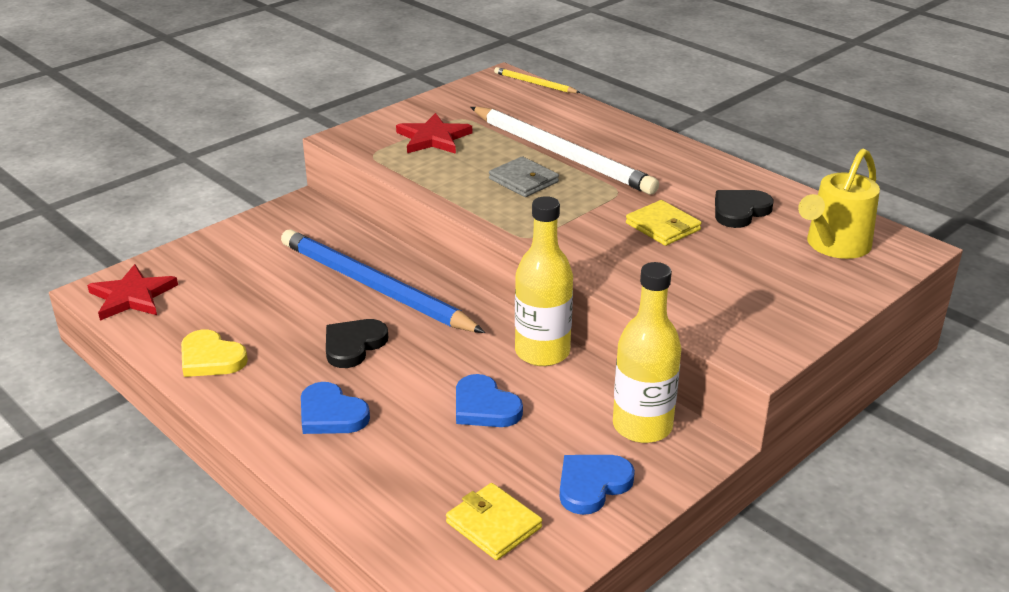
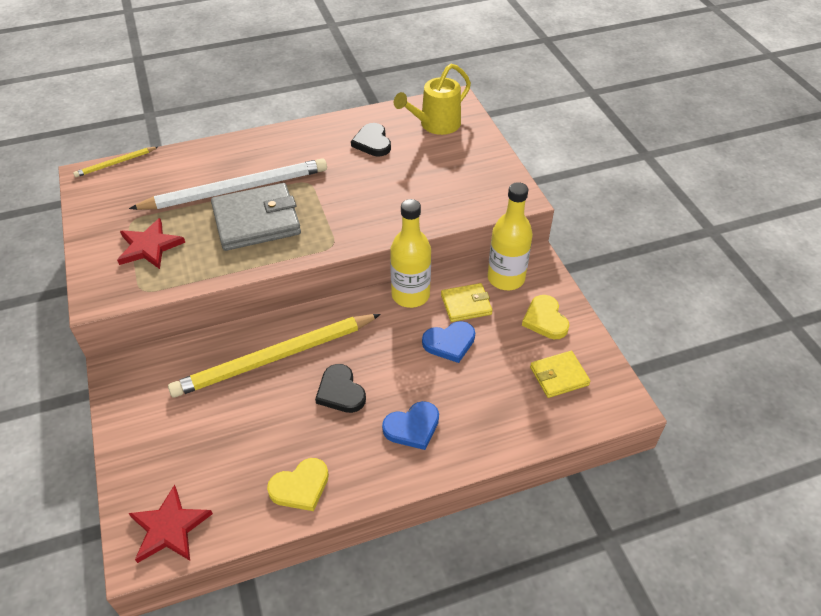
camera: 65 degrees left, 15 degrees up
(374, 287) = (275, 358): blue pencil -> yellow pencil
(523, 180) = (256, 221): grey wallet -> grey wallet, size x1.82
(592, 485) = (545, 319): blue heart -> yellow heart
(662, 226) = (366, 180): yellow wallet -> yellow wallet (466, 304)
(834, 246) = (435, 125): yellow watering can -> yellow watering can turned 75 degrees clockwise

